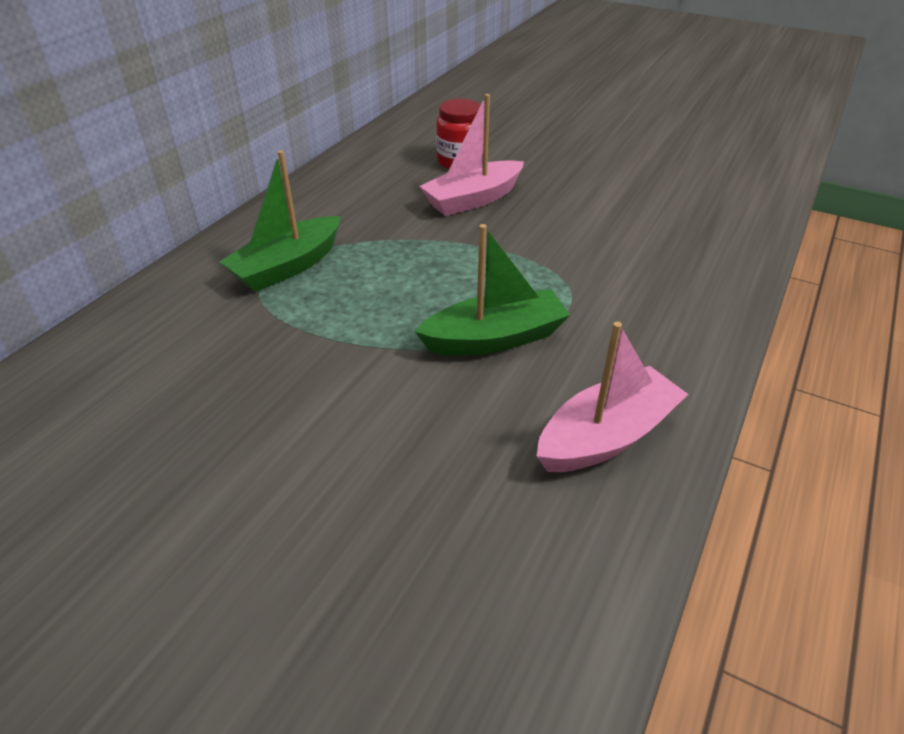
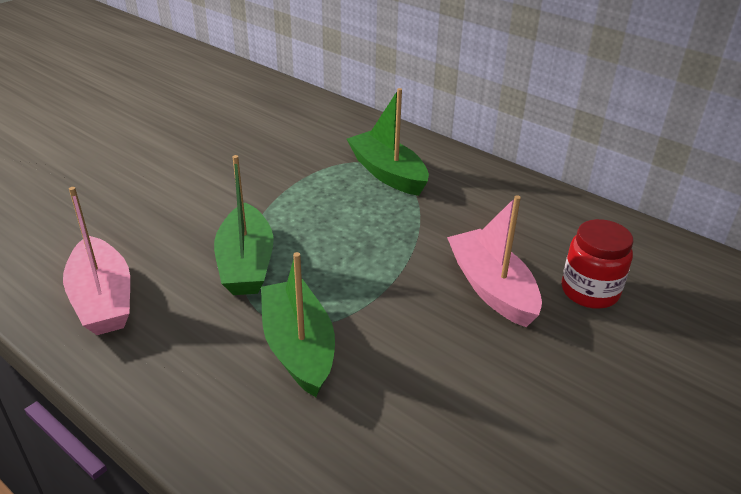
camera: 100 degrees right, 5 degrees down
(597, 283) = (298, 347): none -> green boat

